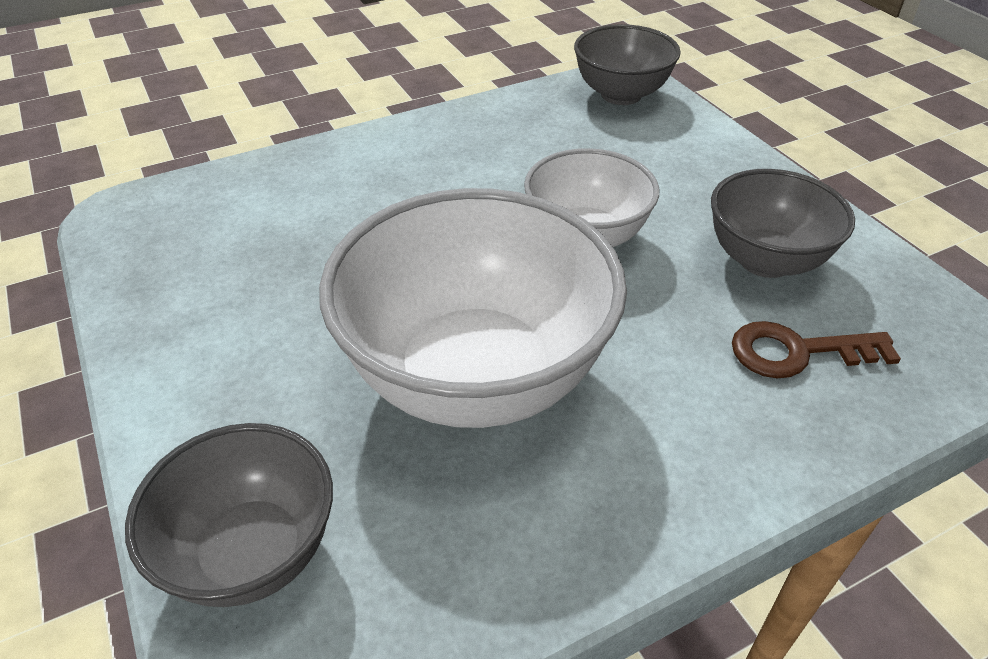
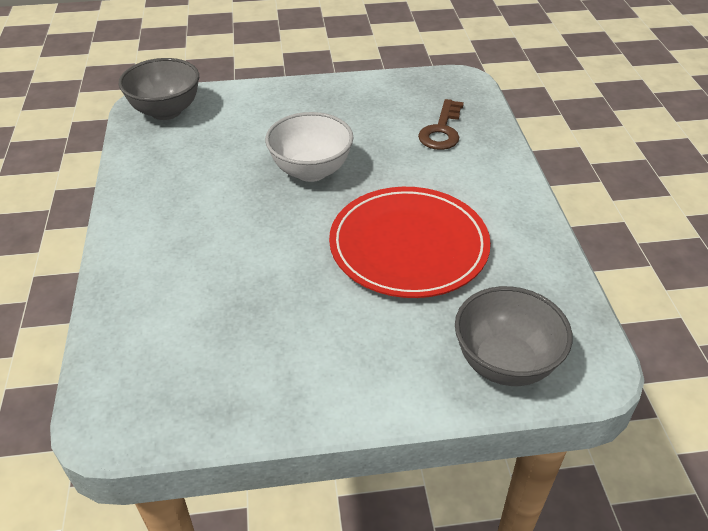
camera: 70 degrees left, 0 degrees up
(475, 376) = (408, 246): white bowl -> red plate
(765, 260) = (370, 115): grey bowl -> none

